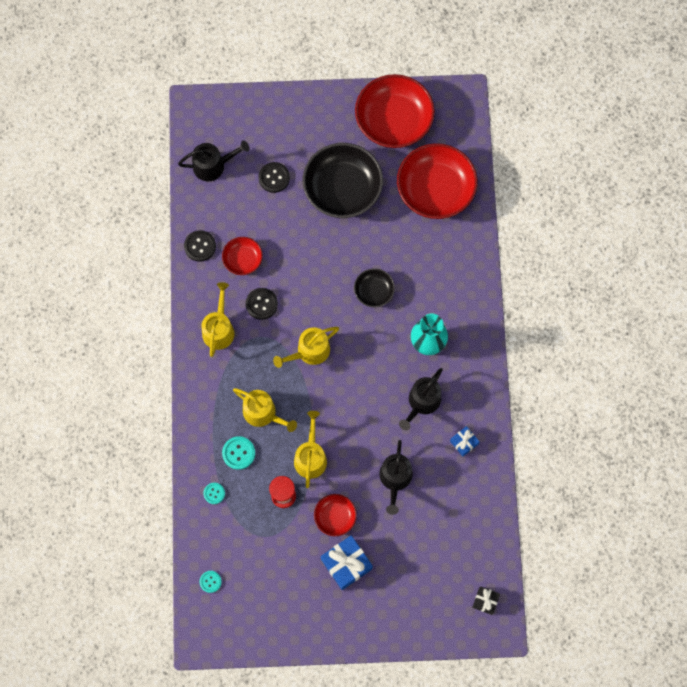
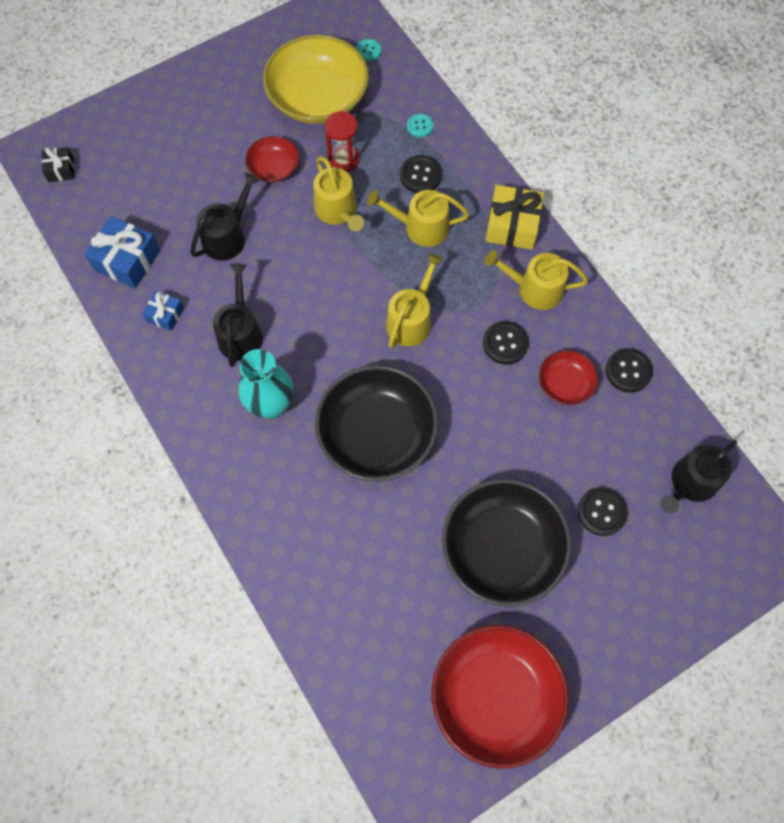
camera: 150 degrees right, 5 degrees down
(203, 380) = (512, 226): none -> yellow gift
(219, 329) = (534, 289): yellow watering can -> yellow watering can turned 120 degrees clockwise
(238, 453) = (420, 175): turquoise button -> black button
(271, 560) = (318, 97): none -> yellow bowl
(346, 564) = (235, 131): blue gift -> blue gift (127, 260)
(374, 291) = (377, 434): black bowl -> black bowl, size x1.99
(395, 479) = (227, 236): black watering can -> black watering can turned 60 degrees clockwise
(435, 189) = (375, 622): red bowl -> none

